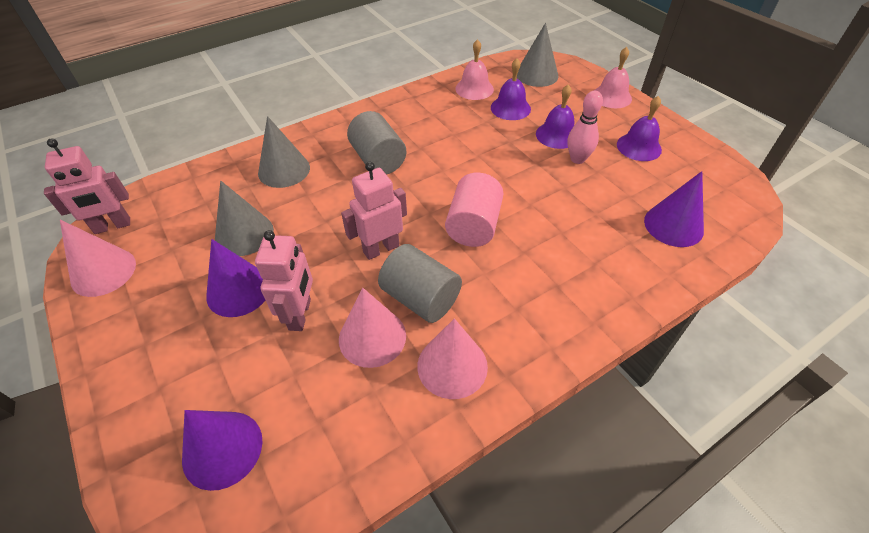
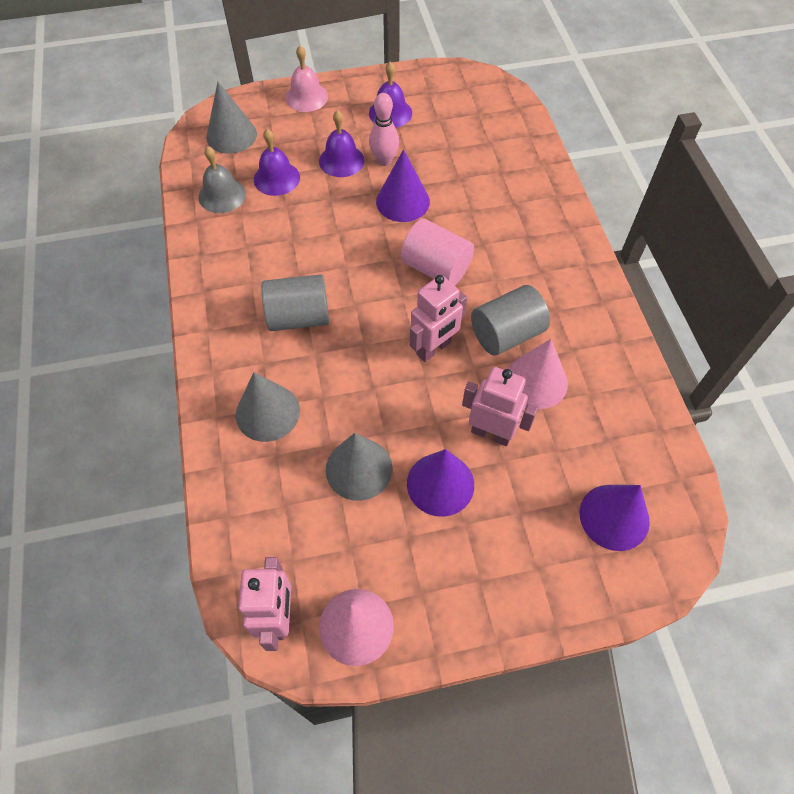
camera: 70 degrees left, 10 degrees up
(381, 248) = (434, 348): pink robot -> pink robot turned 120 degrees counterclockwise
(452, 366) = (582, 333): pink cone -> none
(474, 89) = (222, 195): pink bell -> grey bell
(673, 225) = (494, 137): purple cone -> purple cone (402, 201)

